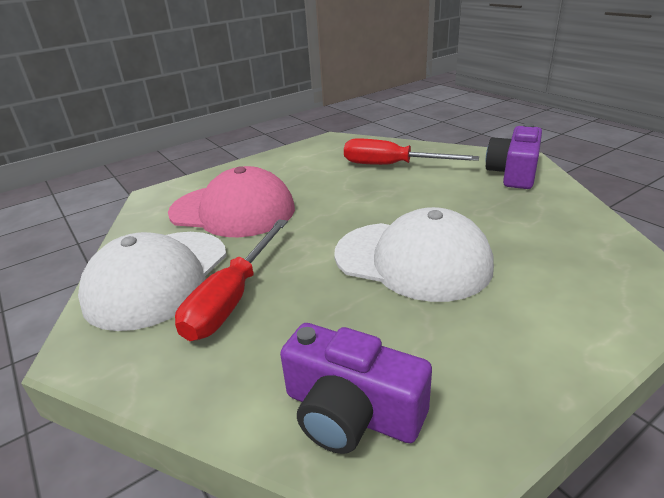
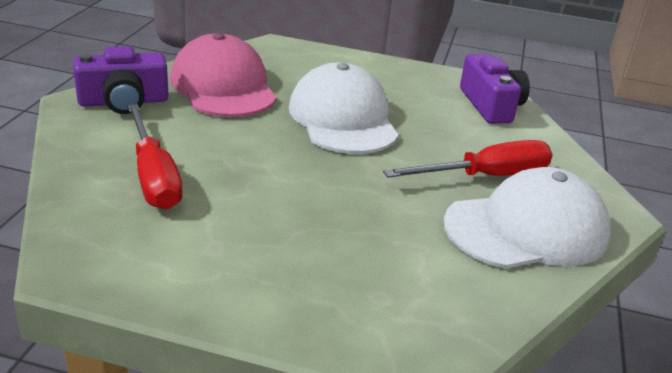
camera: 135 degrees left, 0 degrees up
(232, 210) = (383, 249): pink cap -> pink cap (223, 86)

